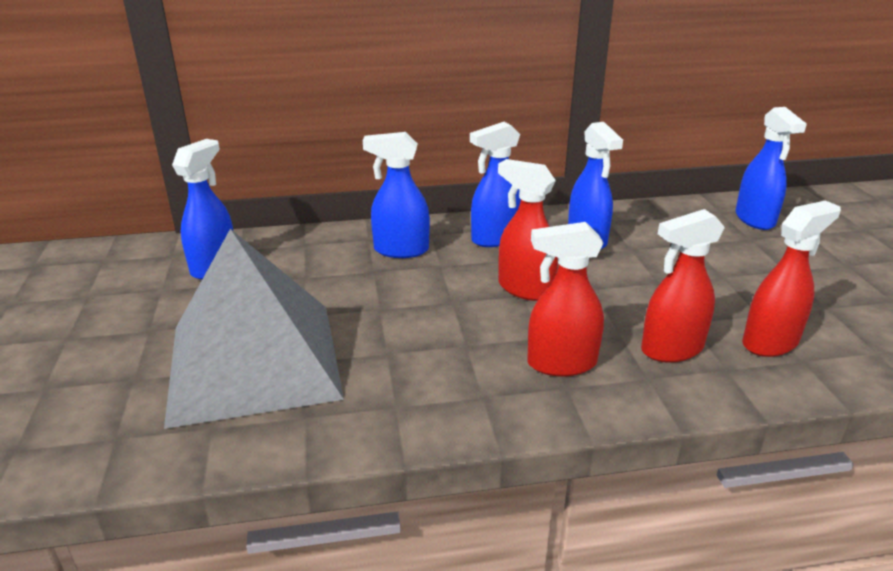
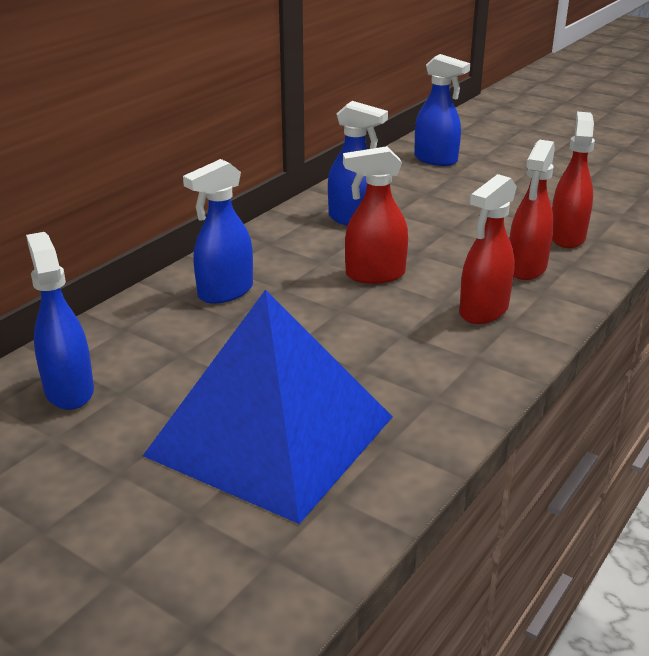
camera: 45 degrees left, 0 degrees up
(253, 360) = (270, 435): grey pyramid -> blue pyramid
(495, 238) = (285, 248): blue spray bottle -> none

